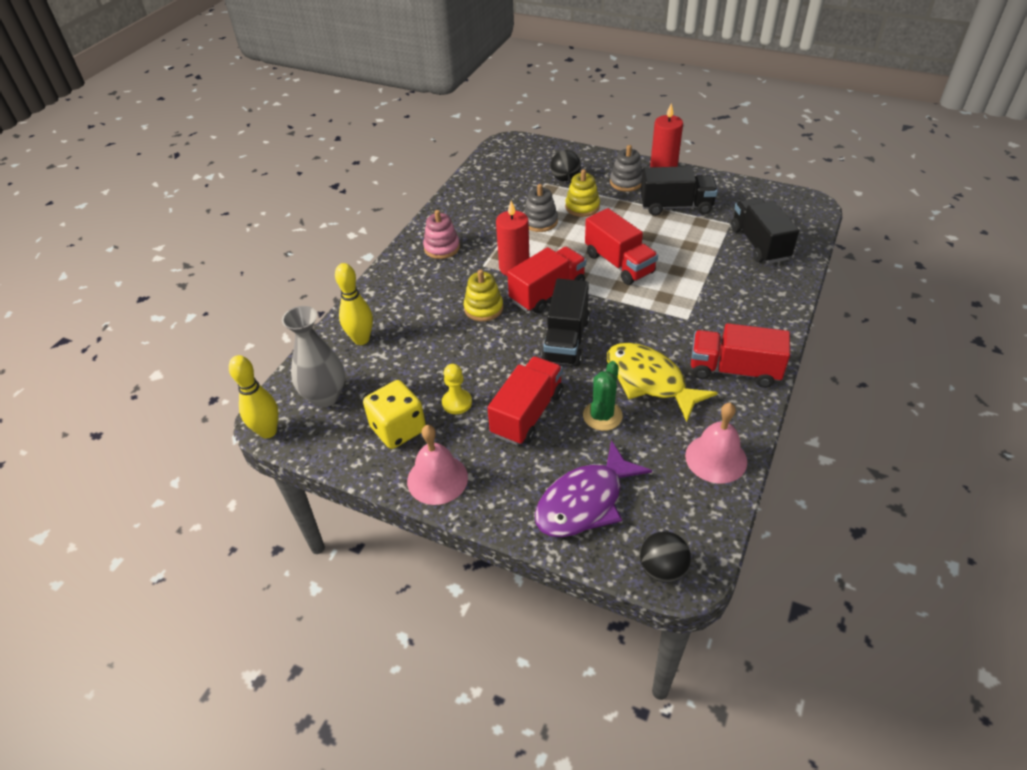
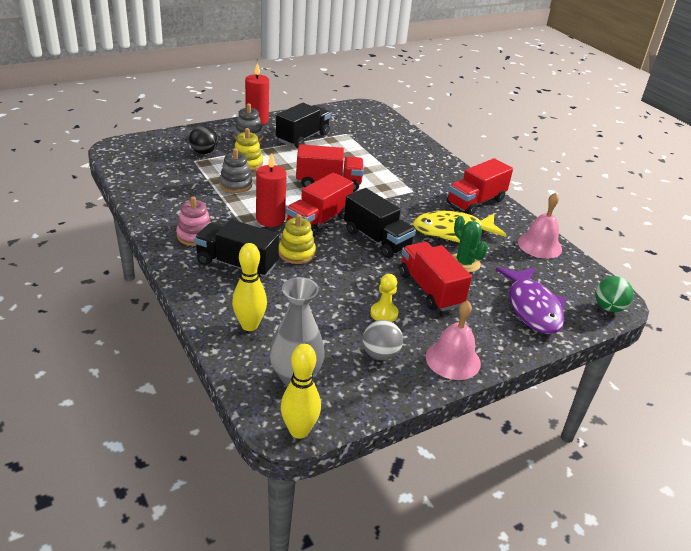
camera: 60 degrees left, 10 degrees down
(398, 429) = (380, 354): yellow dice -> grey ball
(547, 293) = (318, 221): red truck -> red truck turned 135 degrees counterclockwise
(662, 569) = (608, 308): black ball -> green ball
(759, 244) = (379, 137): black truck -> black truck (237, 264)

